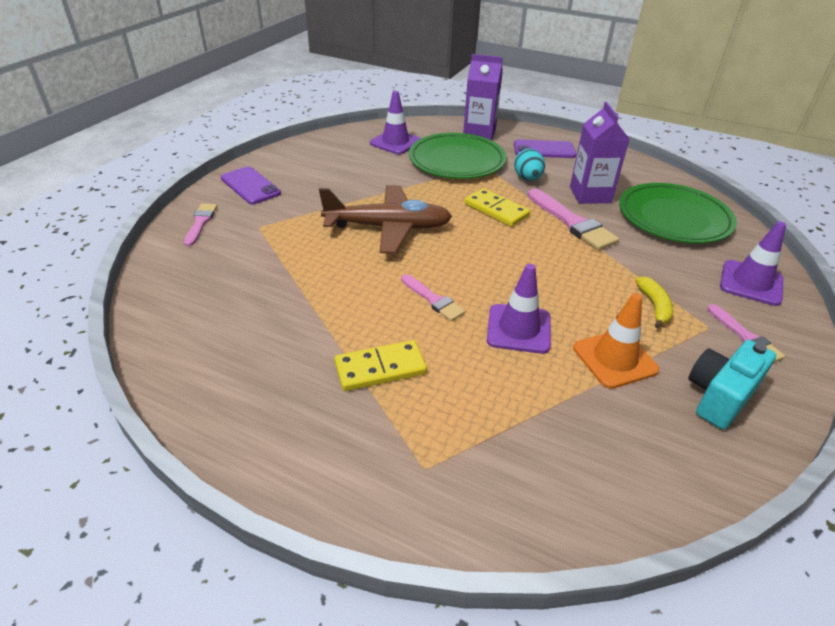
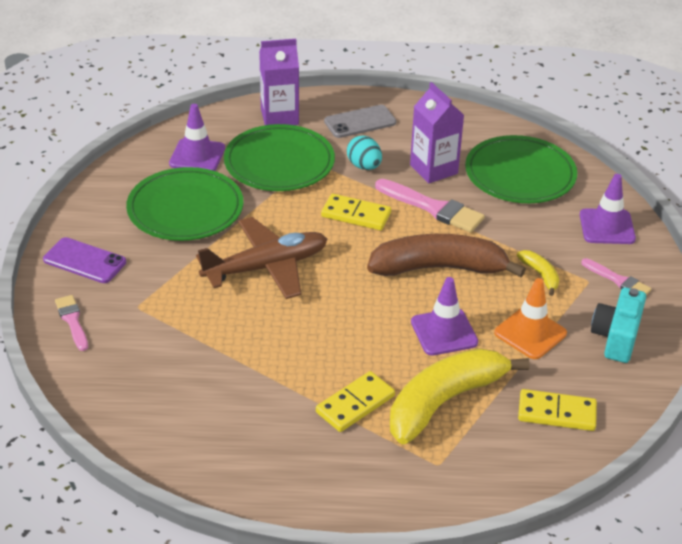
camera: 25 degrees left, 0 degrees up
(357, 172) = (185, 209): none -> green plate
(433, 300) = (357, 329): pink brush -> none
(476, 398) = (444, 402): none -> yellow banana
(544, 150) = (360, 122): purple phone -> grey phone
(548, 271) = (438, 268): none -> brown banana
(604, 459) = (556, 413): none -> yellow domino

